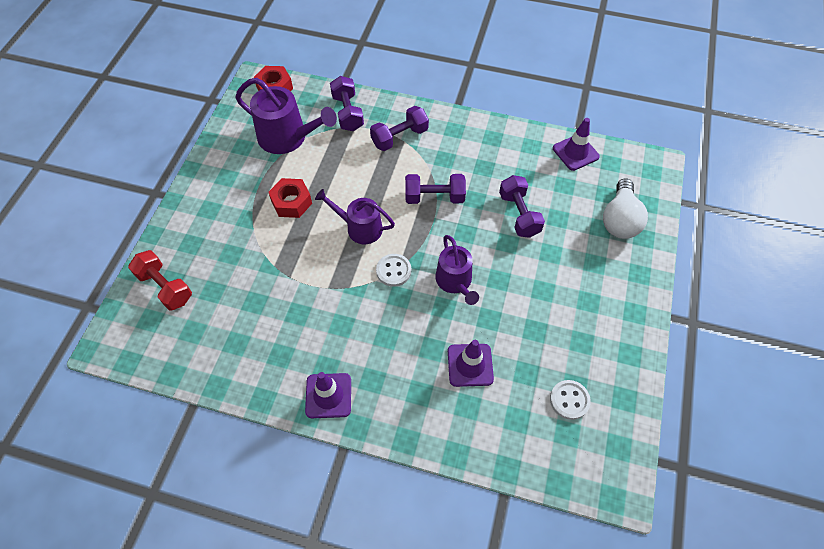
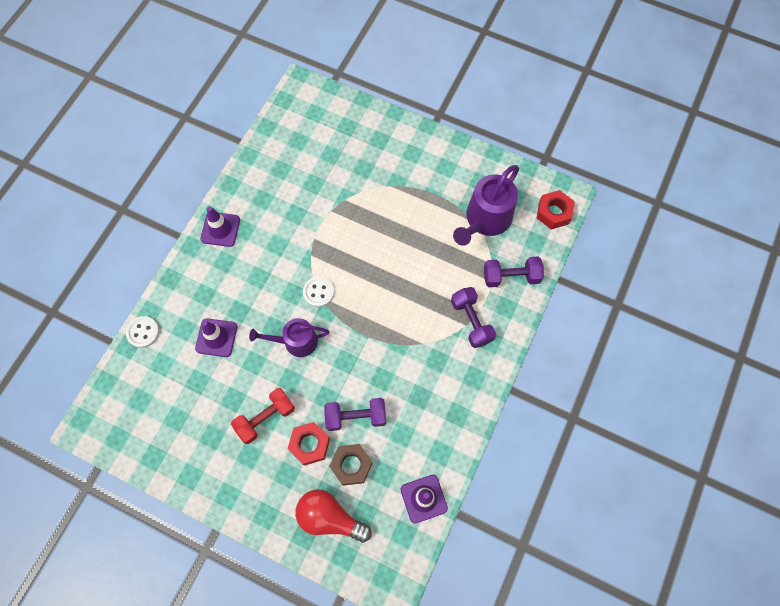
camera: 100 degrees right, 10 degrees up
(165, 287) = (341, 122): red dumbbell -> red dumbbell (265, 418)
(291, 202) = (408, 217): red nut -> red nut (309, 444)
(360, 228) = (369, 271): purple watering can -> none
(434, 197) = (391, 341): purple dumbbell -> none
(566, 211) = (351, 465): none -> brown nut
(569, 400) = (165, 410): white button -> white button (143, 332)
(619, 220) = (330, 517): white light bulb -> red light bulb

